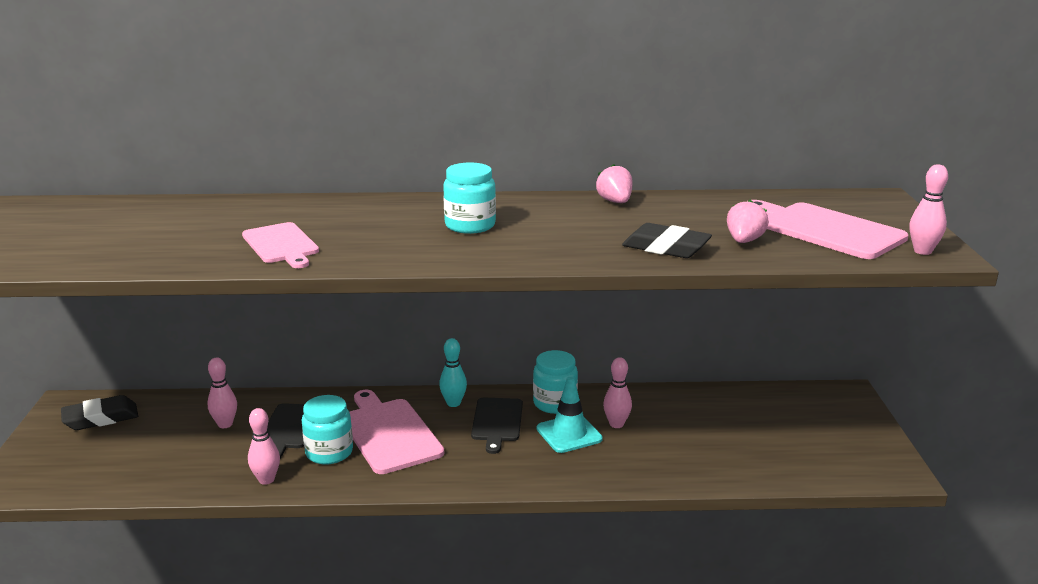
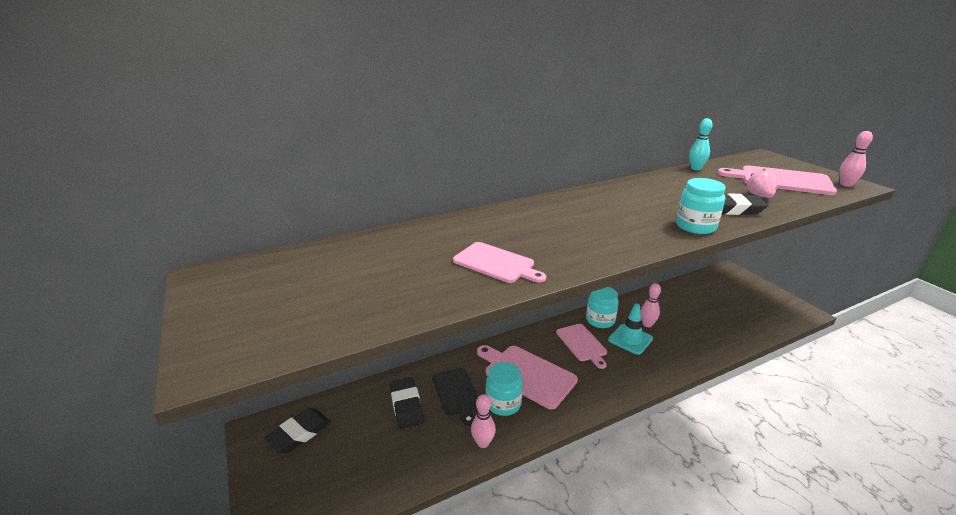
camera: 25 degrees left, 5 degrees up
(225, 424) = (406, 405): pink bowling pin -> black eraser
(453, 403) = (543, 338): turquoise bowling pin -> turquoise bowling pin (695, 168)
(470, 225) = (596, 218): turquoise jar -> turquoise jar (695, 226)
(497, 422) = (582, 344): black cutting board -> pink cutting board
(615, 202) = (648, 183): pink strawberry -> none

